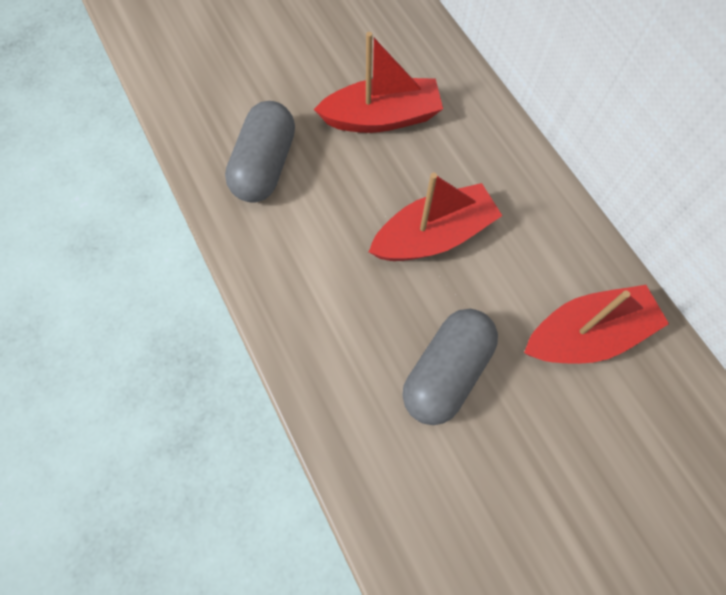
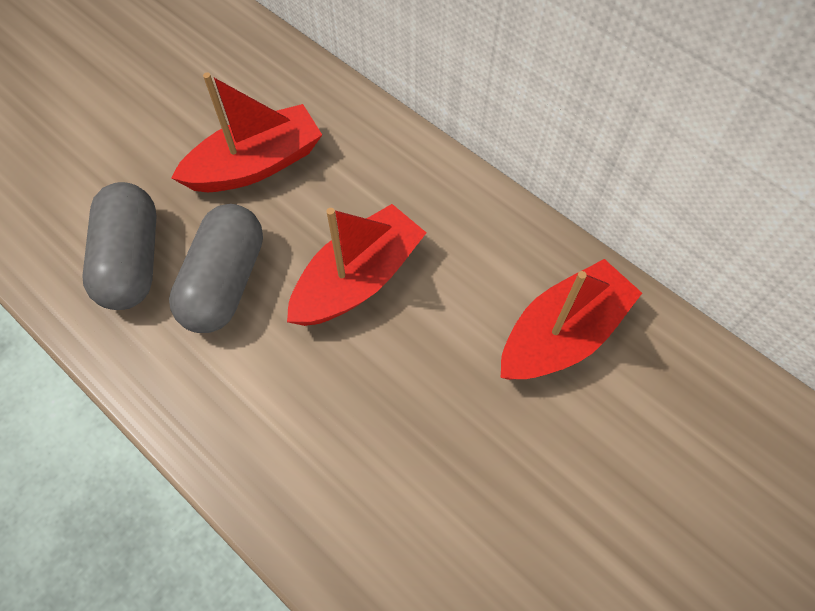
camera: 20 degrees left, 5 degrees down
(447, 372) = (423, 430): grey capsule -> grey capsule (225, 282)

